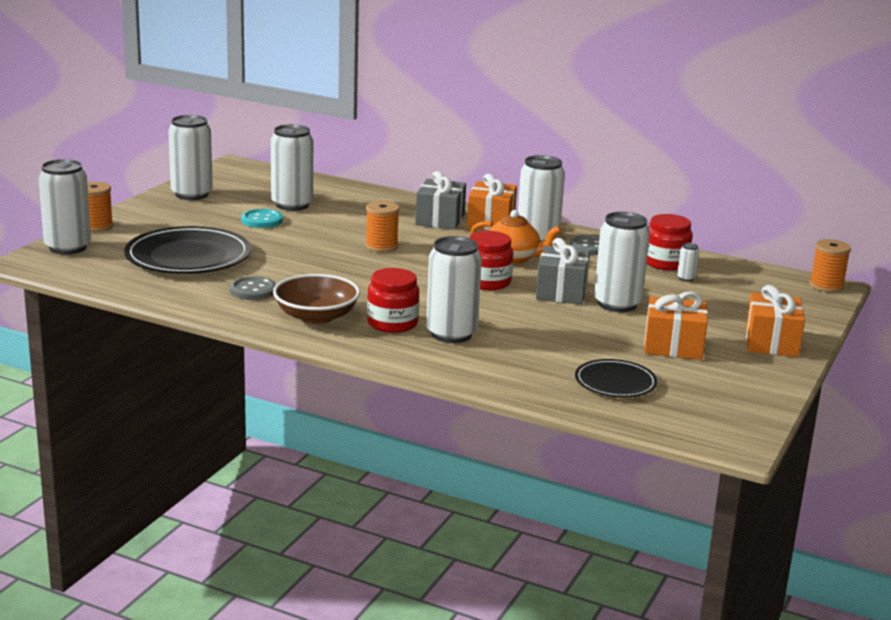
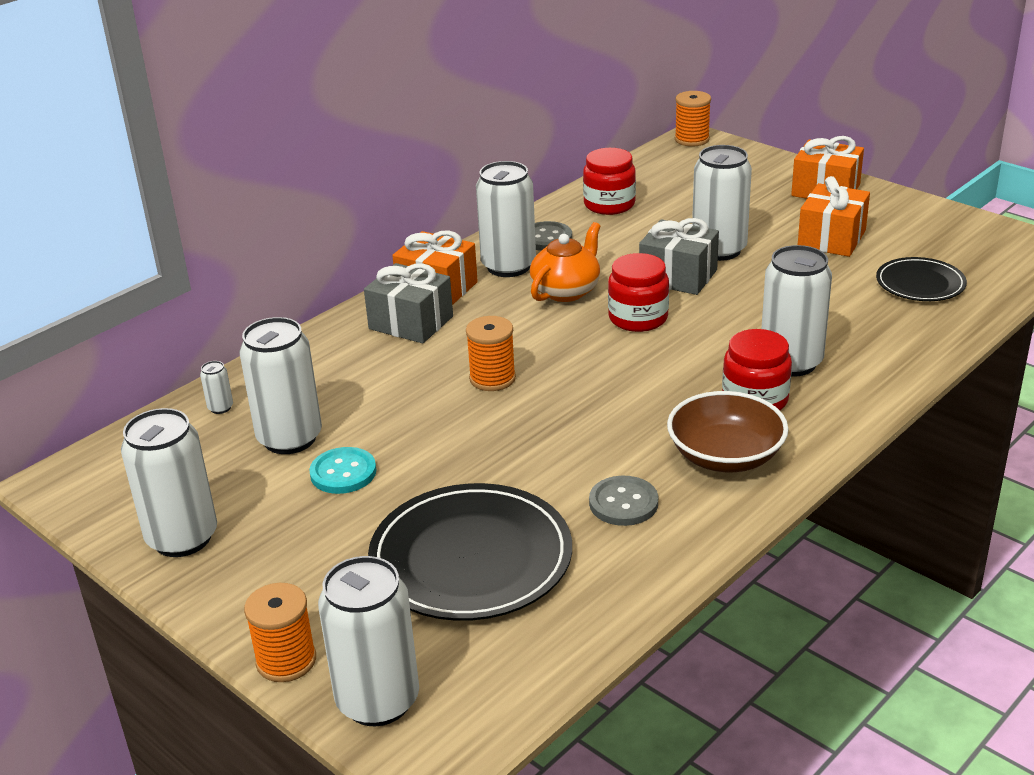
camera: 70 degrees left, 10 degrees up
(686, 278) = (655, 201): white can -> white can (220, 408)

